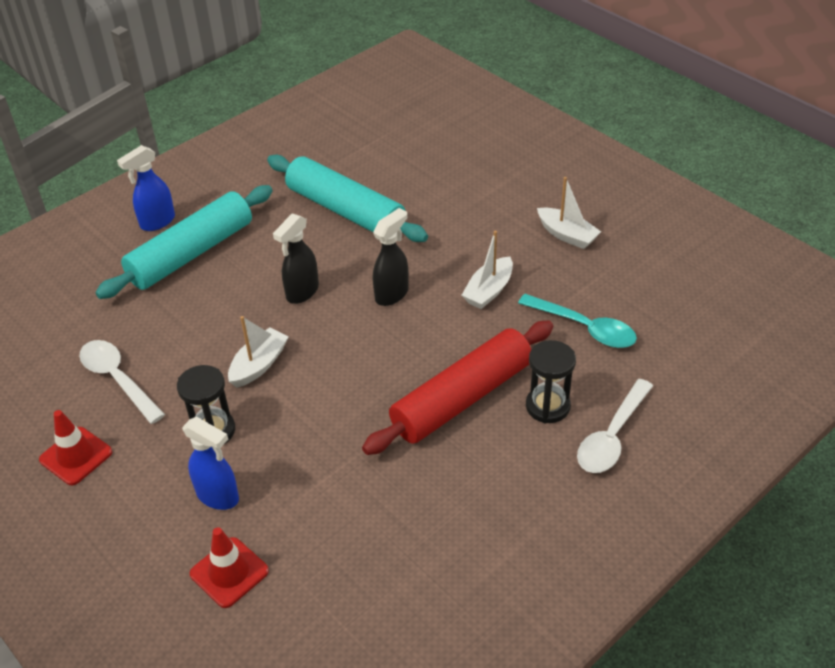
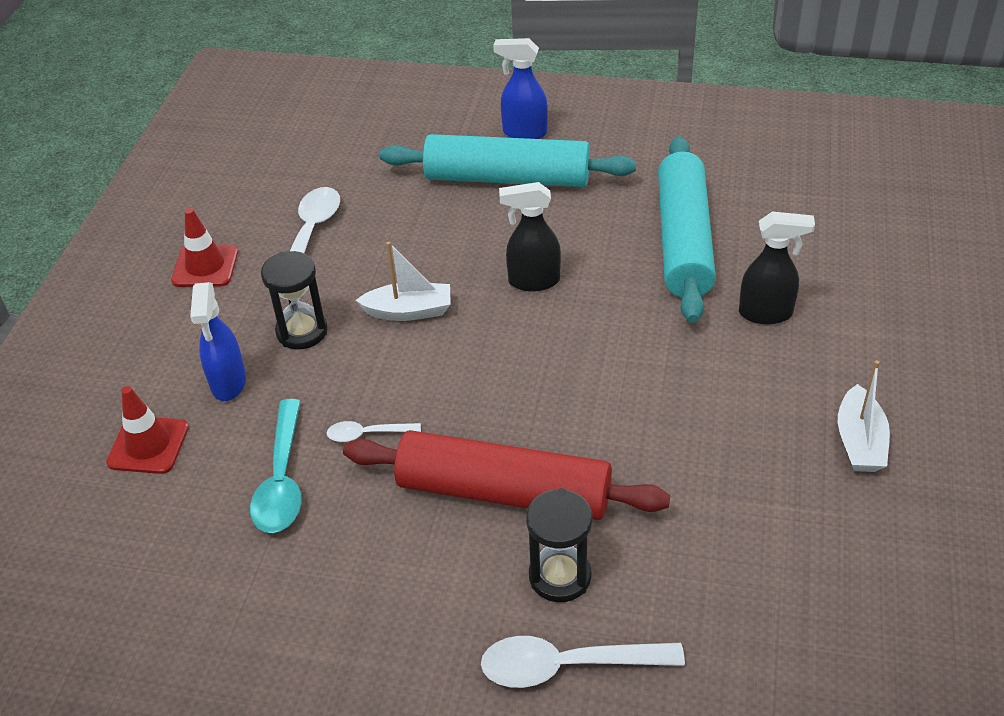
camera: 55 degrees right, 0 degrees up
(348, 441) = (367, 434): none -> white spoon
(392, 294) = (600, 348): black spray bottle -> black spray bottle (766, 313)
(488, 291) = (688, 423): white boat -> none
(584, 328) = (718, 543): turquoise spoon -> turquoise spoon (282, 479)

